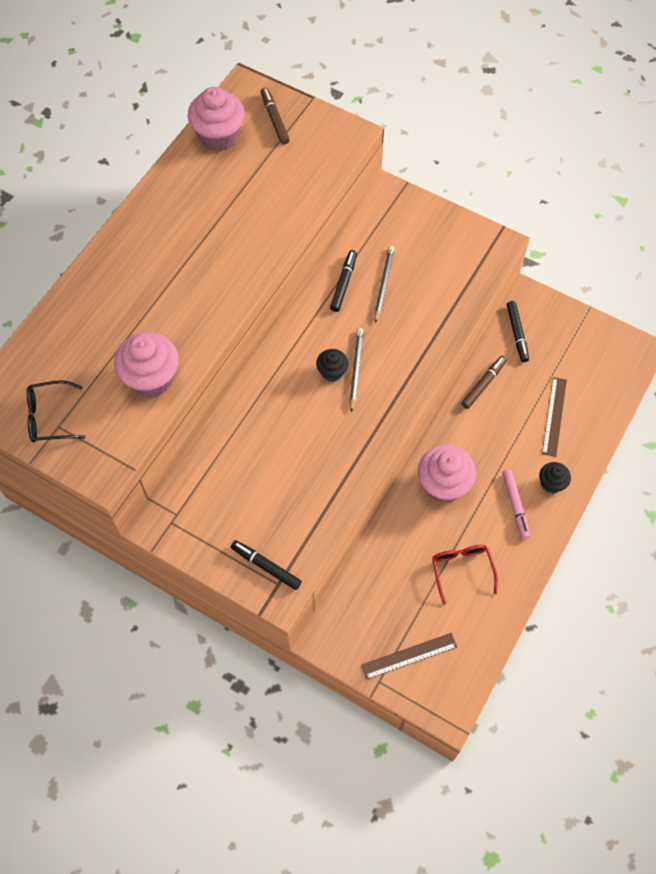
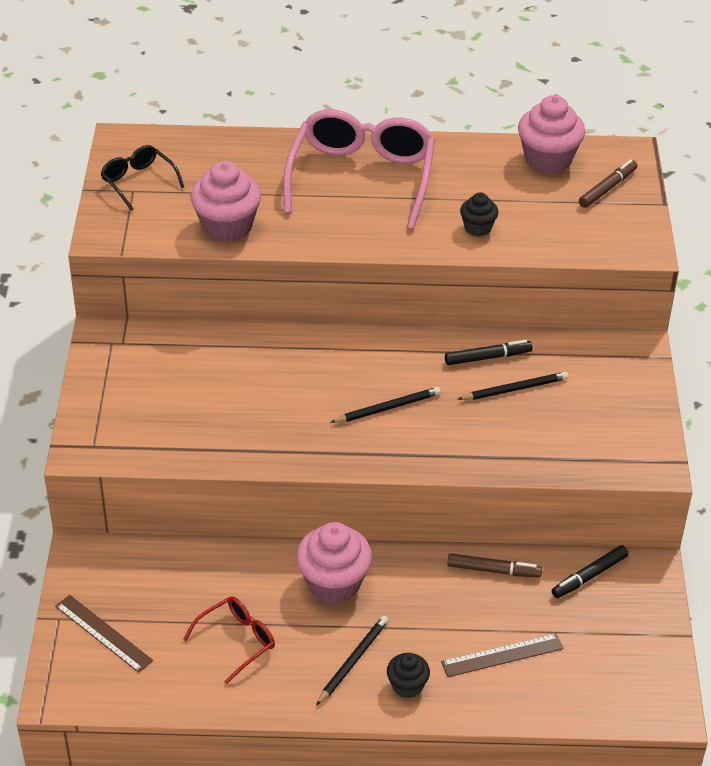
camera: 60 degrees right, 20 degrees down
(157, 261) = (361, 178): none -> pink glasses
(266, 566) = (107, 429): black marker -> none
(332, 372) = (369, 391): black cupcake -> black cupcake (477, 228)
(515, 505) = (353, 661): pink marker -> black pencil

